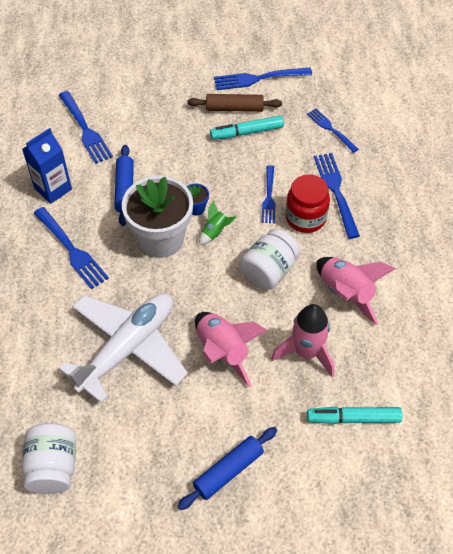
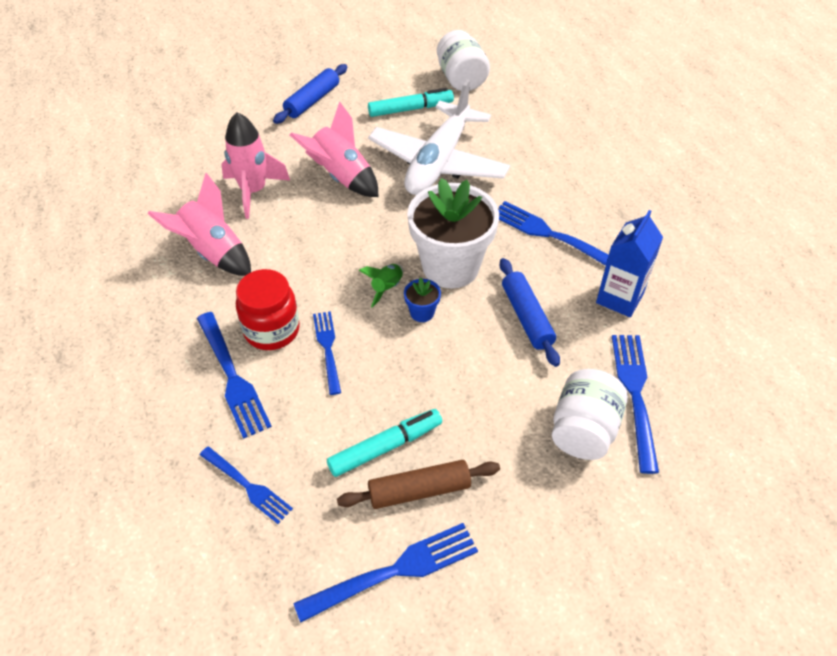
camera: 165 degrees right, 5 degrees down
(85, 129) = (635, 394): blue fork -> blue fork turned 45 degrees clockwise
(268, 271) = (309, 258): white jar -> white jar (583, 430)
(353, 418) = (202, 151): turquoise marker -> turquoise marker (410, 109)

